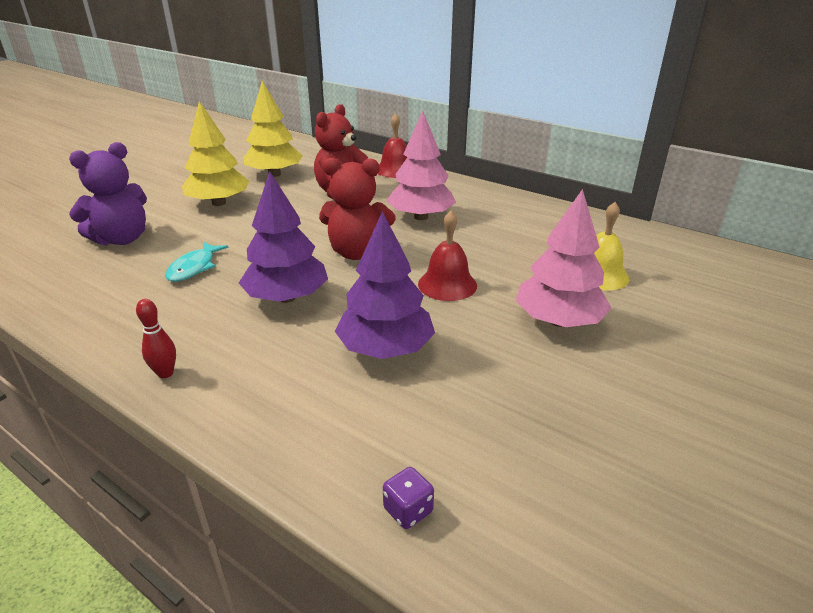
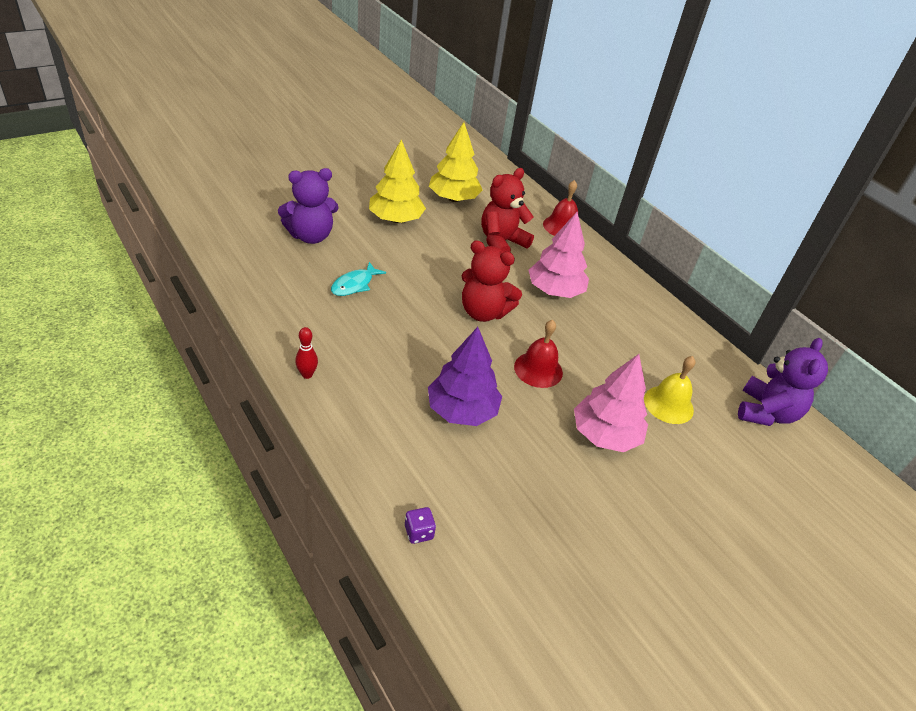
camera: 15 degrees right, 10 degrees up
(287, 297) = (411, 338): purple tree -> none
(690, 254) = (766, 412): none -> purple teddy bear

